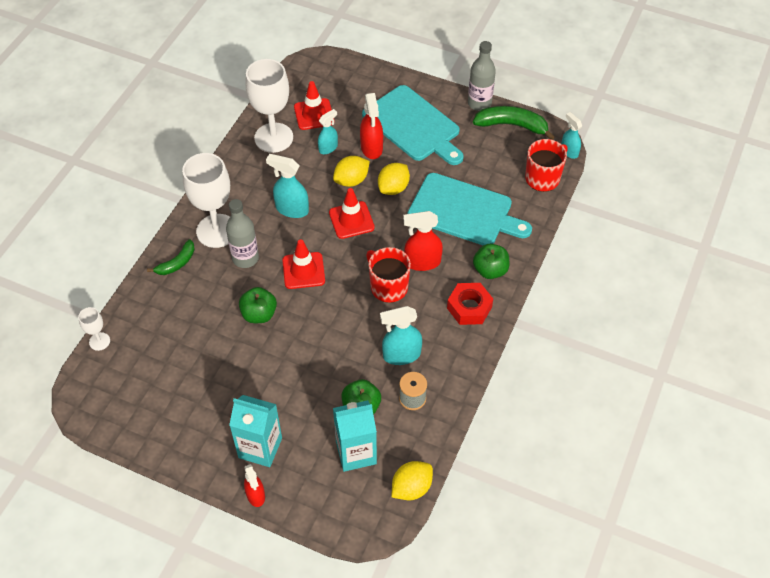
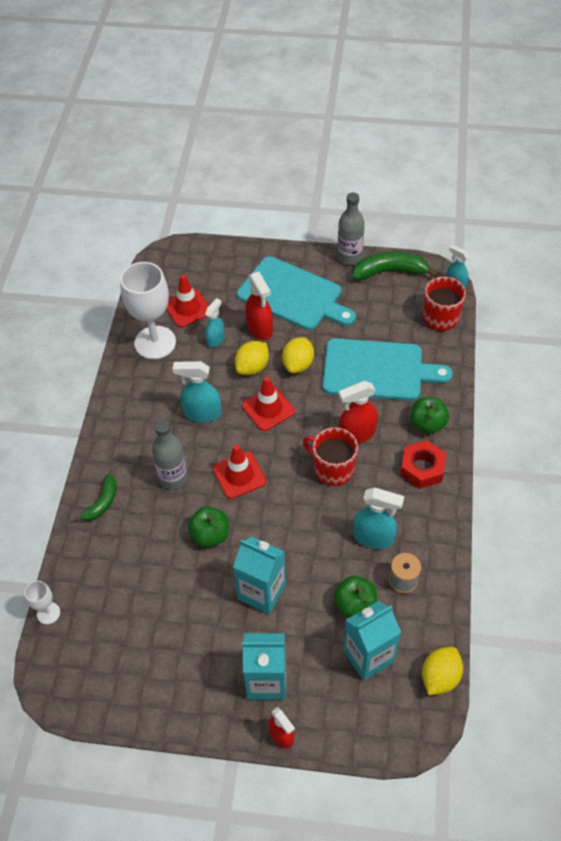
camera: 15 degrees left, 0 degrees up
(217, 231) = (132, 457): white goblet -> none
(285, 374) = (262, 592): none -> turquoise carton
(401, 355) = (374, 537): turquoise spray bottle -> turquoise spray bottle turned 135 degrees counterclockwise

